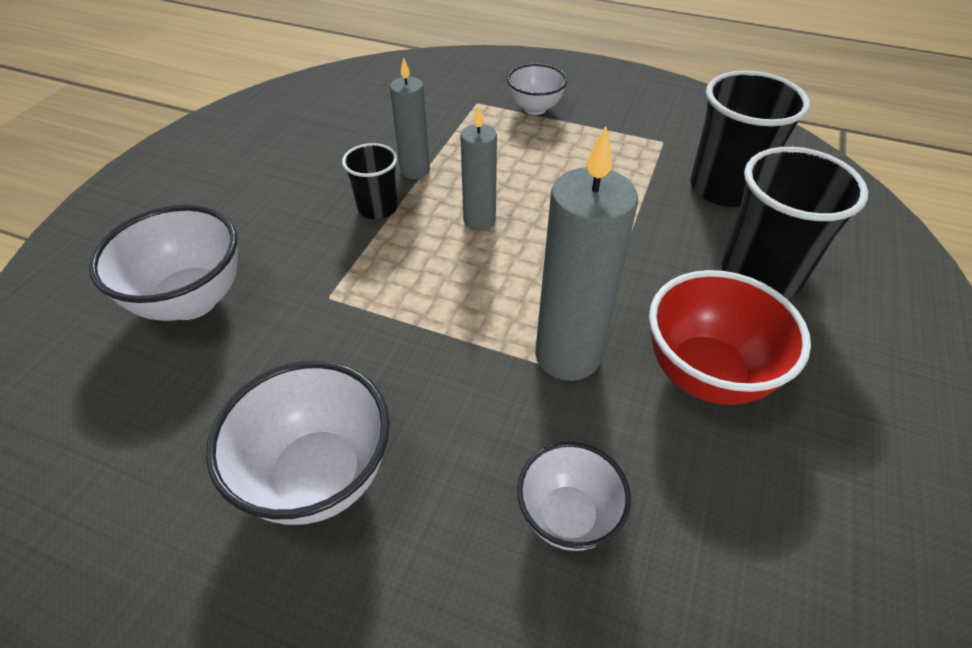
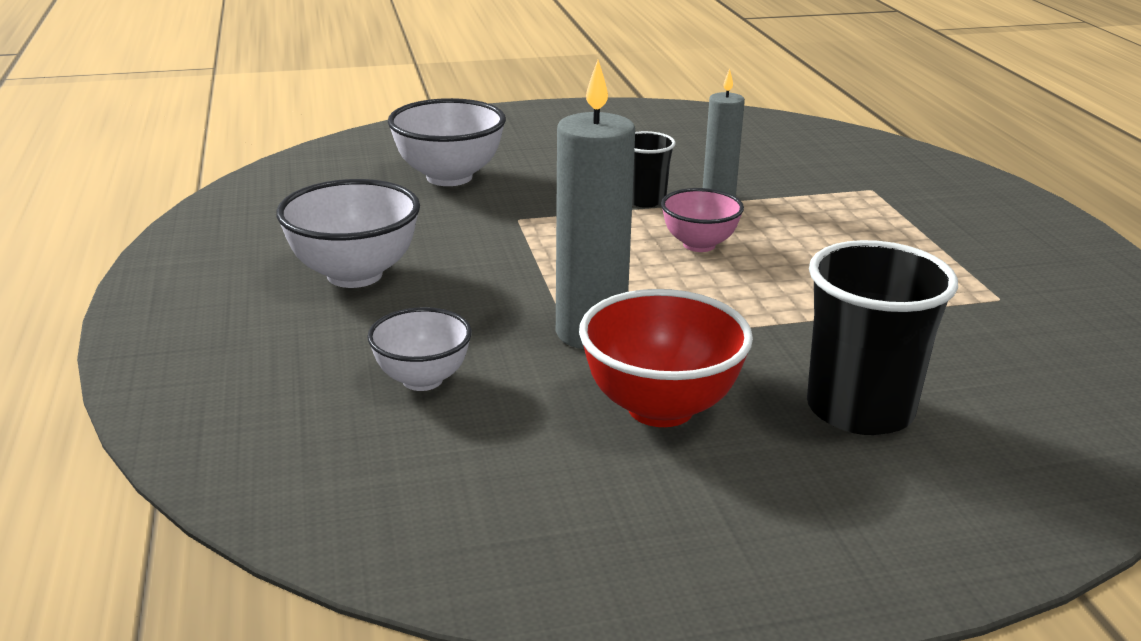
camera: 55 degrees right, 20 degrees down
(479, 221) = (699, 245): grey candle -> pink bowl
(535, 108) = (919, 217): white bowl -> none
(724, 188) = (979, 355): black cup -> none

